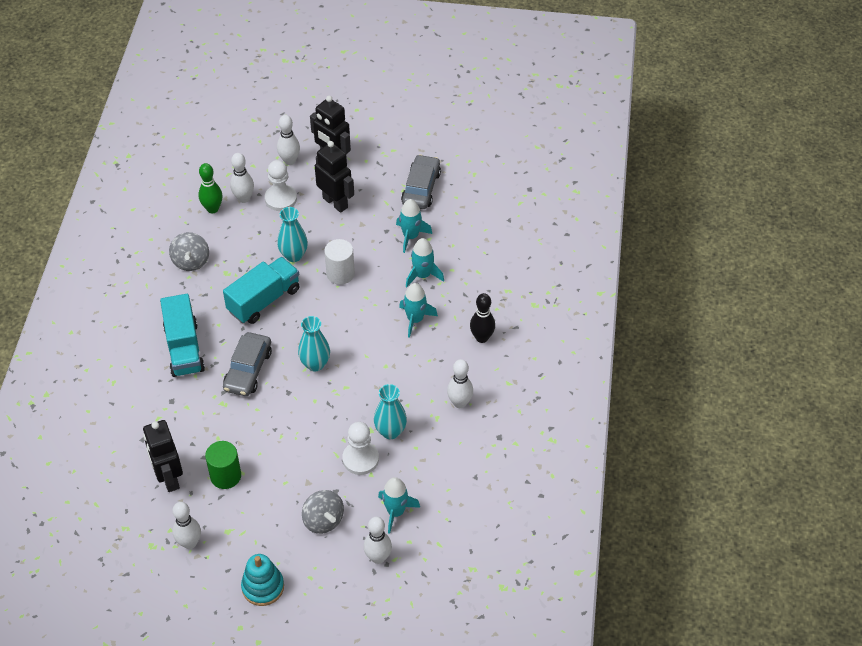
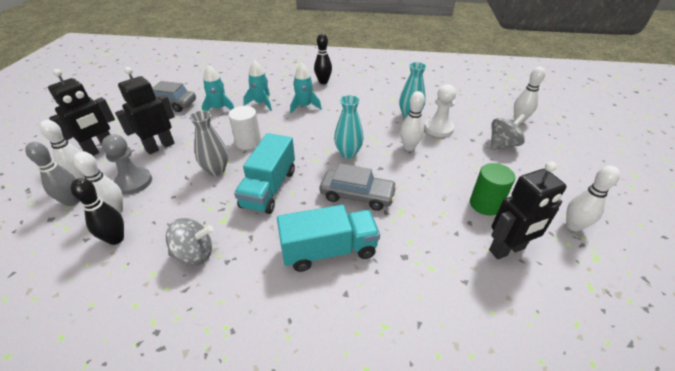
camera: 90 degrees left, 10 degrees down
(212, 209) = (116, 239): green bowling pin -> black bowling pin
(259, 166) = (72, 201): none -> grey bowling pin
(263, 587) = (584, 174): turquoise stacking toy -> none
(264, 300) = (269, 188): turquoise truck -> turquoise truck turned 120 degrees counterclockwise
(281, 199) = (134, 182): white pawn -> grey pawn
(294, 255) = (216, 170): turquoise vase -> grey vase
(395, 512) = (478, 113): turquoise rocket -> none
(459, 403) = (379, 90): white bowling pin -> white bowling pin (409, 147)

